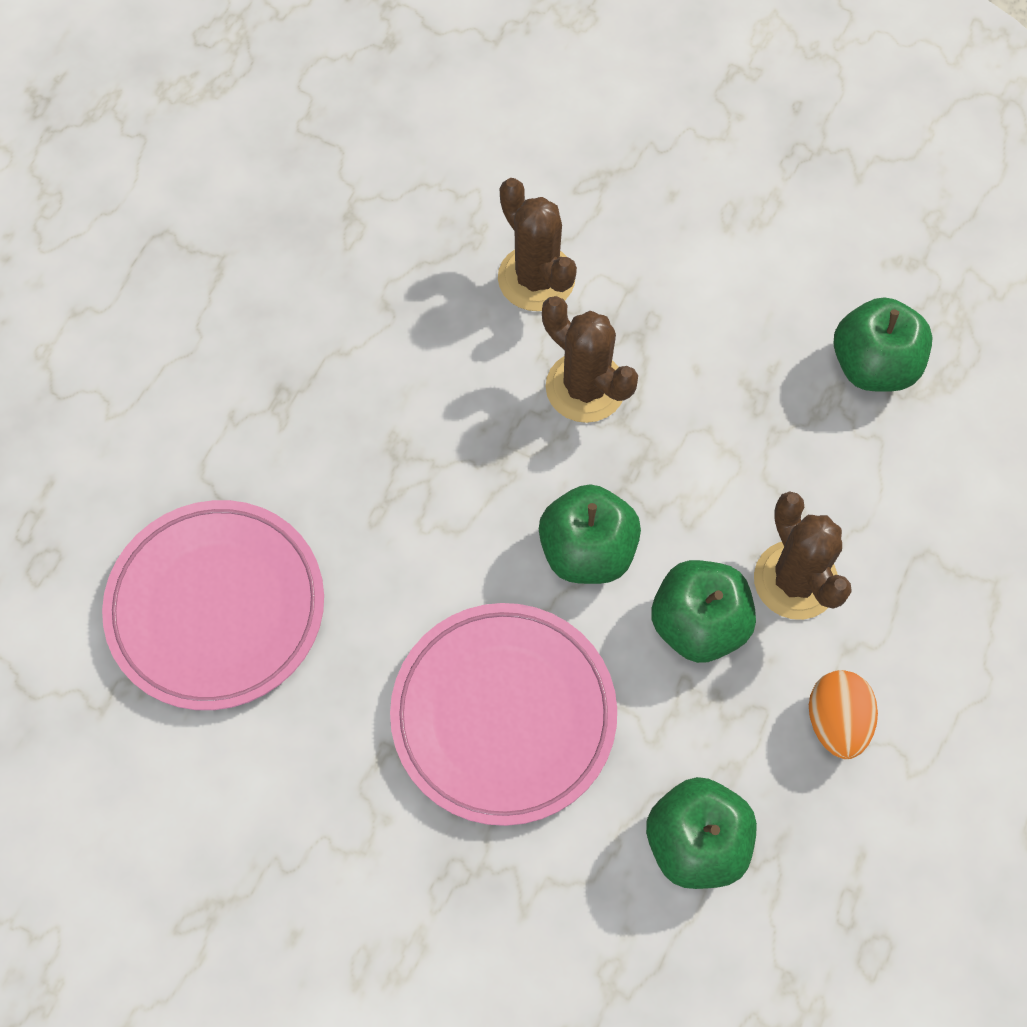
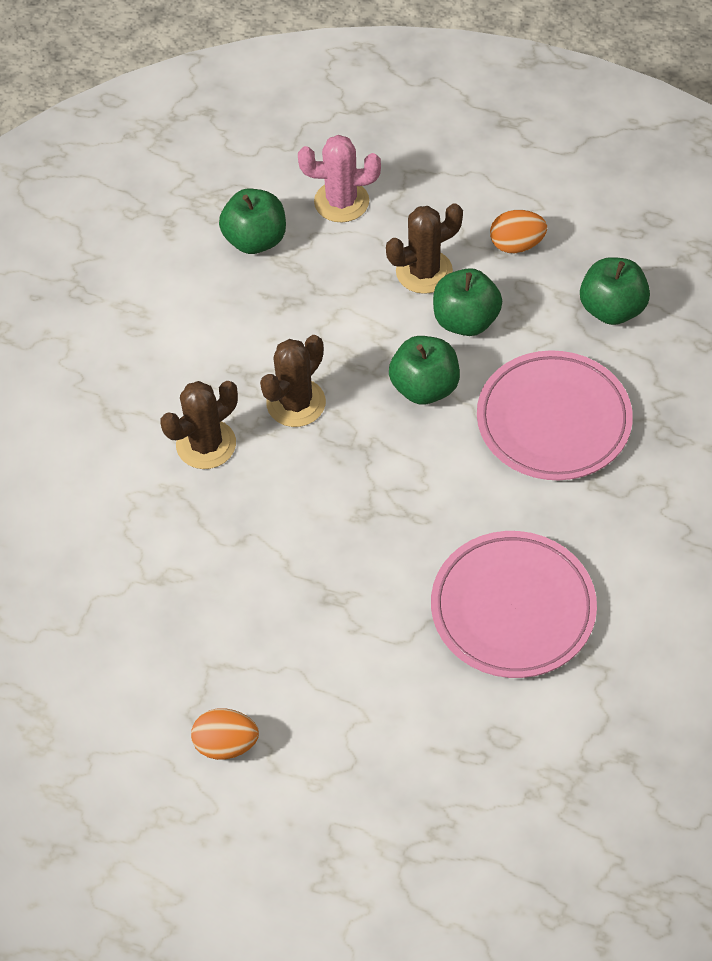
camera: 95 degrees left, 10 degrees down
(118, 266) = (226, 744): none -> orange egg
(938, 485) = (341, 202): none -> pink cactus

